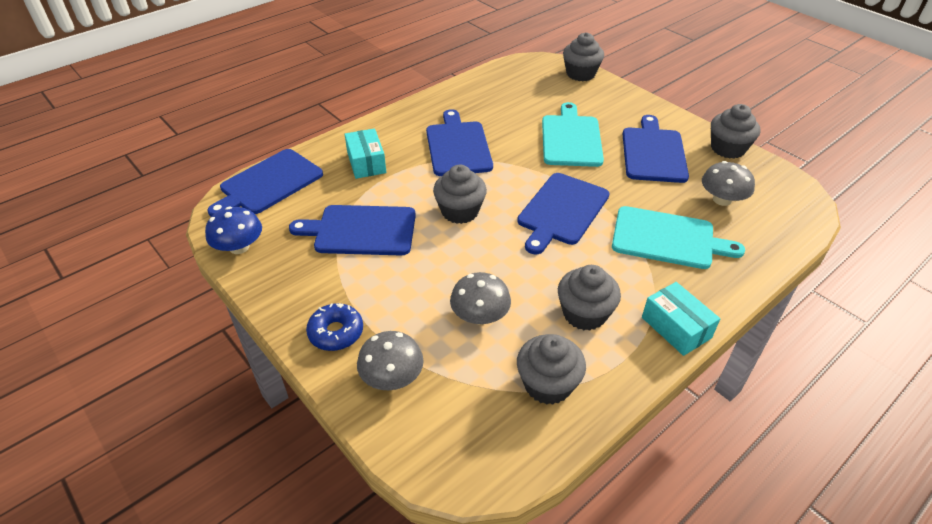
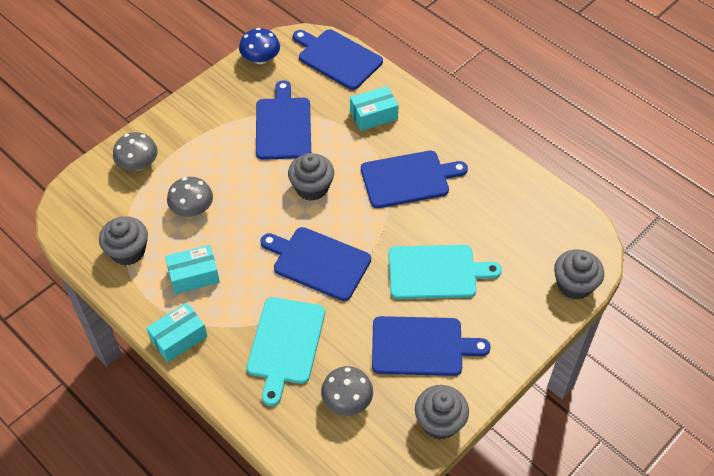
camera: 85 degrees right, 10 degrees up
(336, 332) = (177, 128): blue donut -> none
(584, 314) = (194, 276): grey cupcake -> turquoise box

